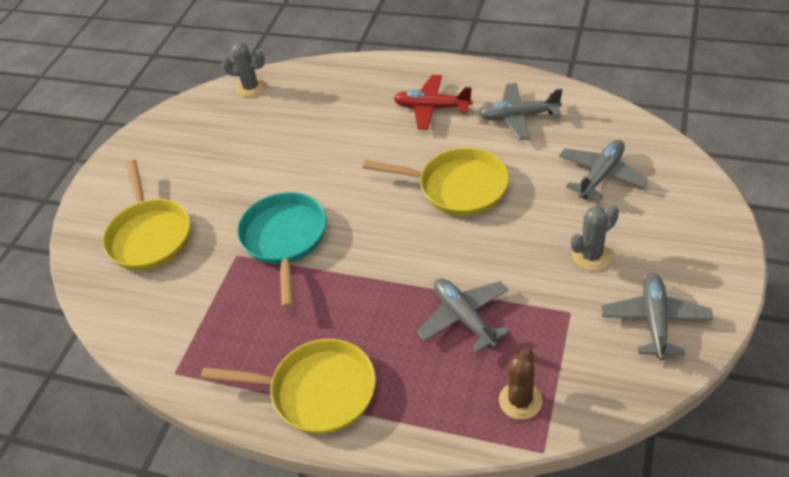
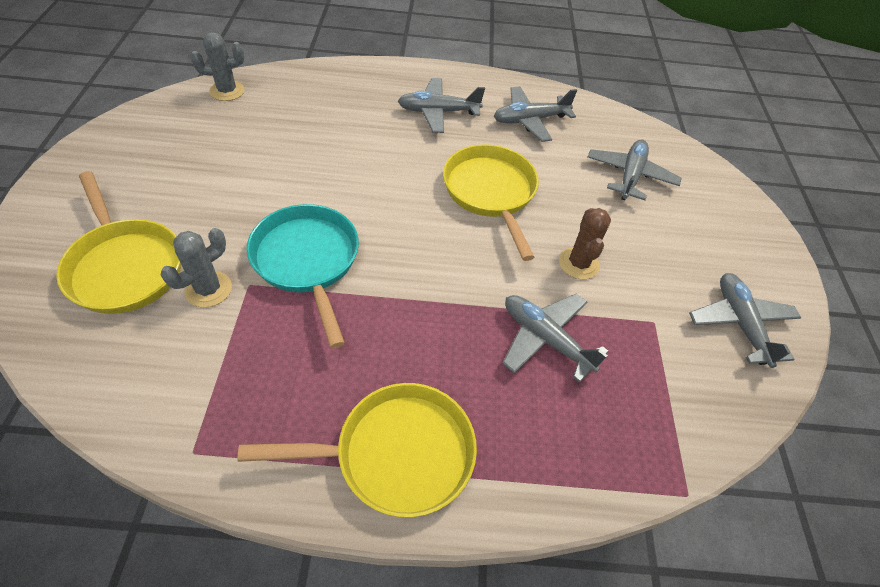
camera: 25 degrees left, 5 degrees up
(432, 108) = (438, 112): red plane -> grey plane
(457, 187) = (491, 192): yellow pan -> yellow pan turned 105 degrees counterclockwise
(520, 401) = (640, 433): brown cactus -> brown cactus (578, 263)
(591, 256) = (652, 259): grey cactus -> grey cactus (208, 289)

